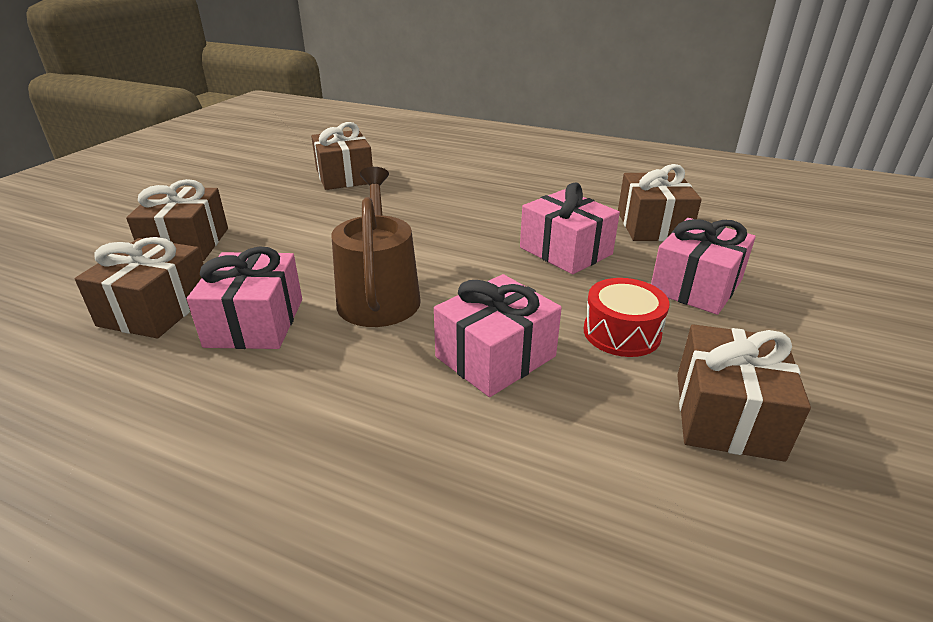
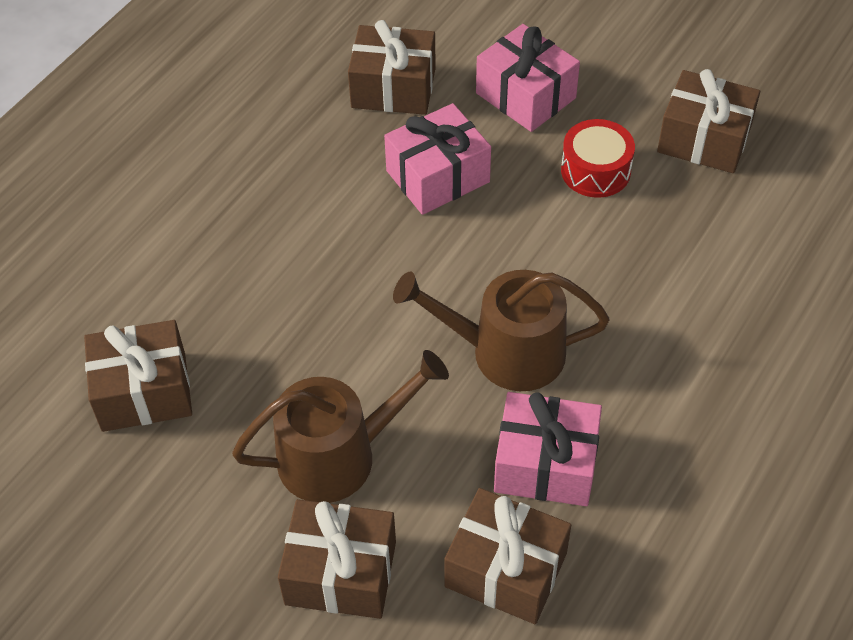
camera: 80 degrees left, 20 degrees up
(285, 235) = (338, 455): none -> brown watering can
(495, 356) = (622, 266): pink gift -> none

